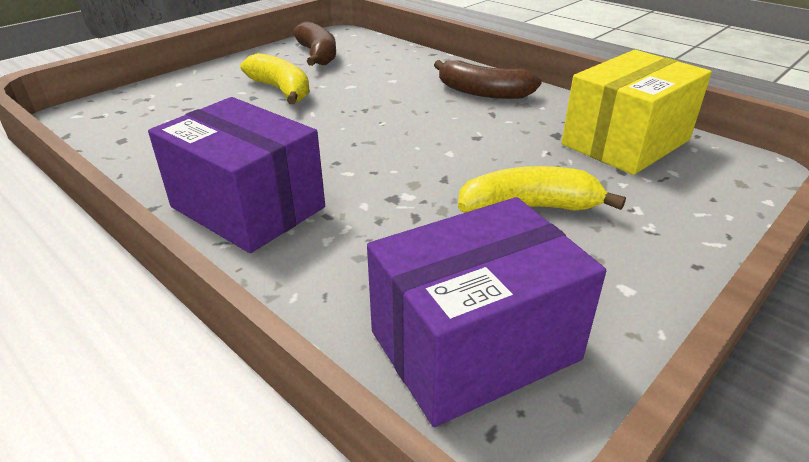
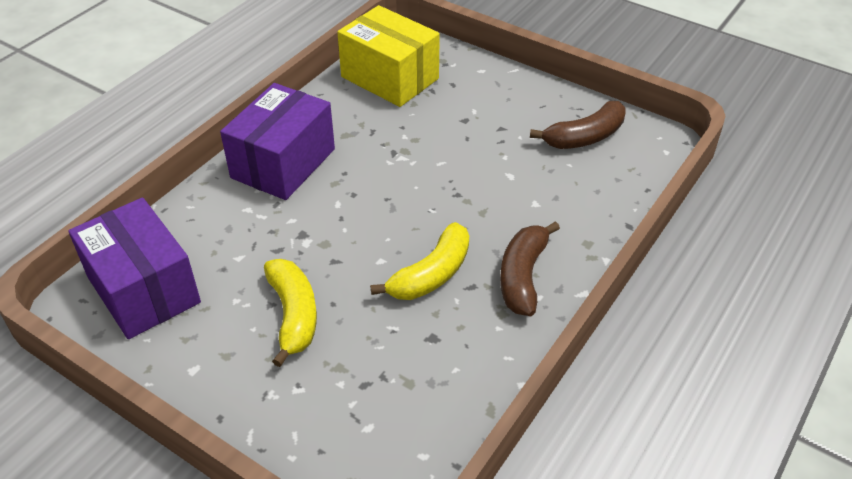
camera: 80 degrees right, 10 degrees up
(281, 90) = (484, 133): yellow banana -> yellow banana (431, 274)
(625, 142) = (424, 394): yellow box -> yellow box (389, 78)

